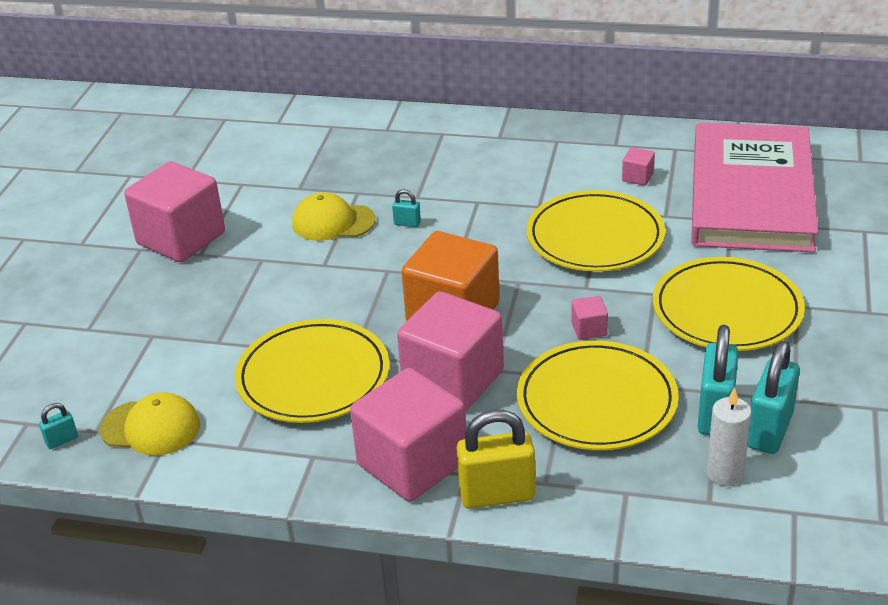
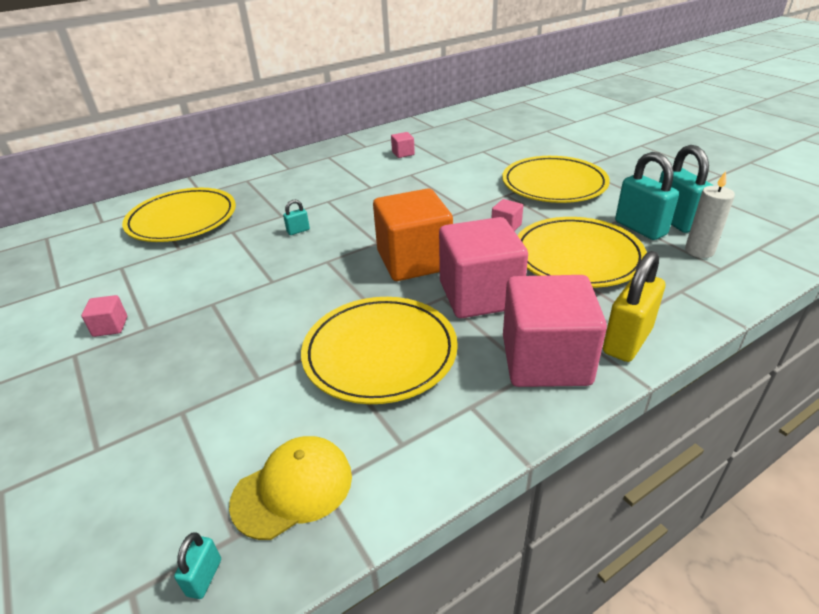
camera: 45 degrees left, 0 degrees up
(181, 238) = (110, 326): pink cube -> pink cube, size x0.41
(333, 222) = (239, 254): yellow cap -> none
(595, 237) = (429, 186): yellow plate -> yellow plate (182, 219)
(751, 194) = (472, 138): pink book -> none

